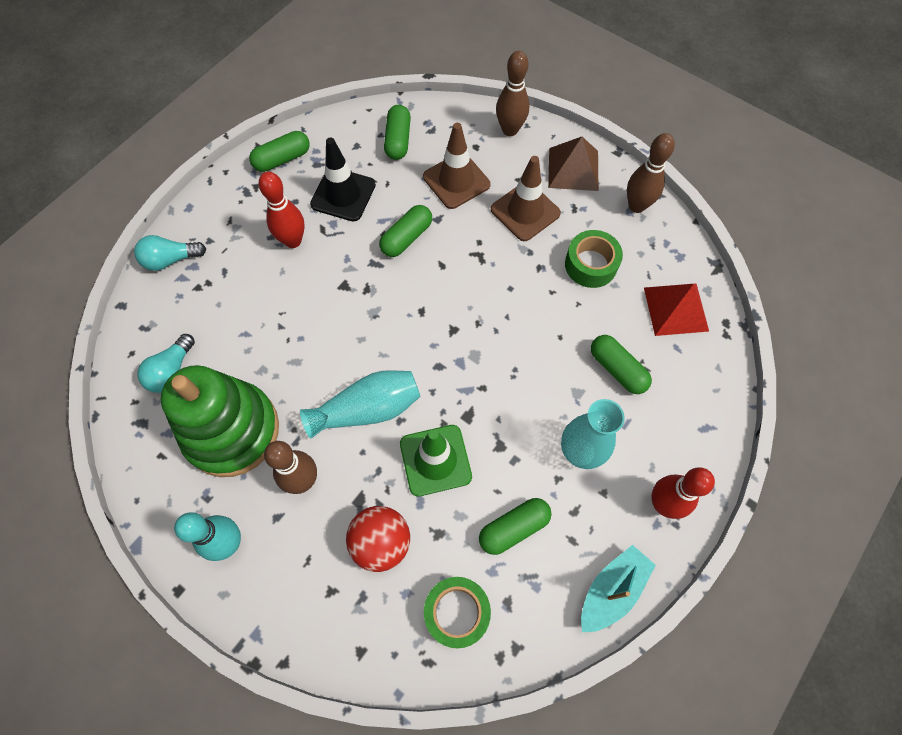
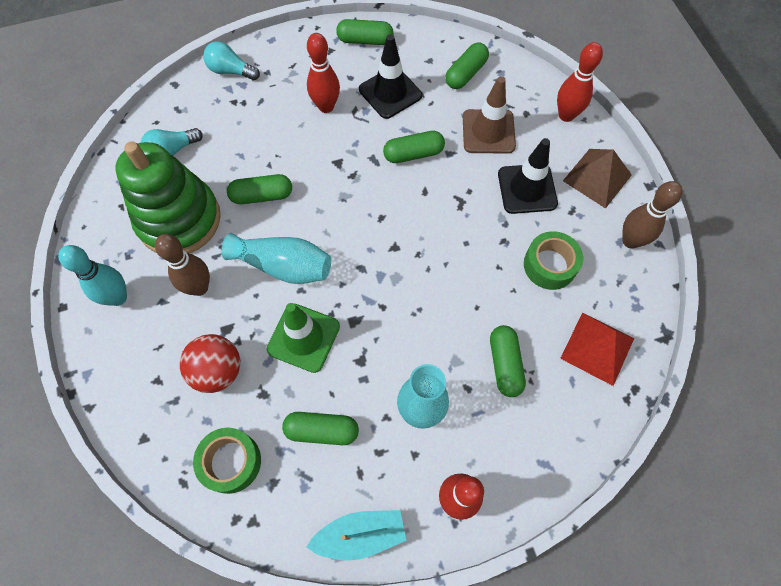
camera: 35 degrees right, 0 degrees up
(296, 358) = (262, 195): none -> green capsule
(510, 130) = (566, 115): brown bowling pin -> red bowling pin
(525, 211) = (527, 189): brown traffic cone -> black traffic cone

